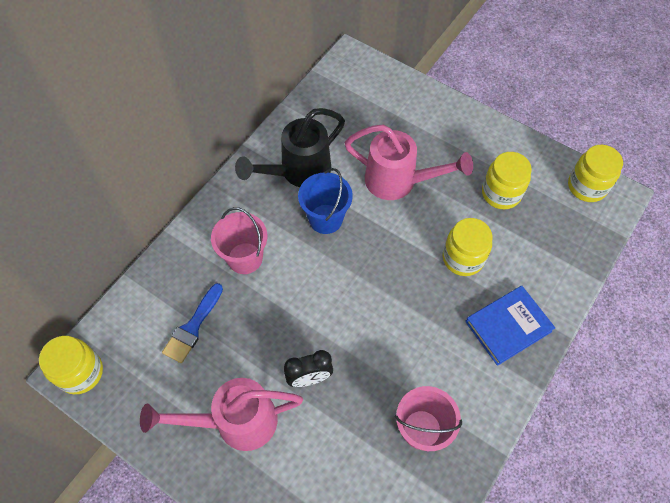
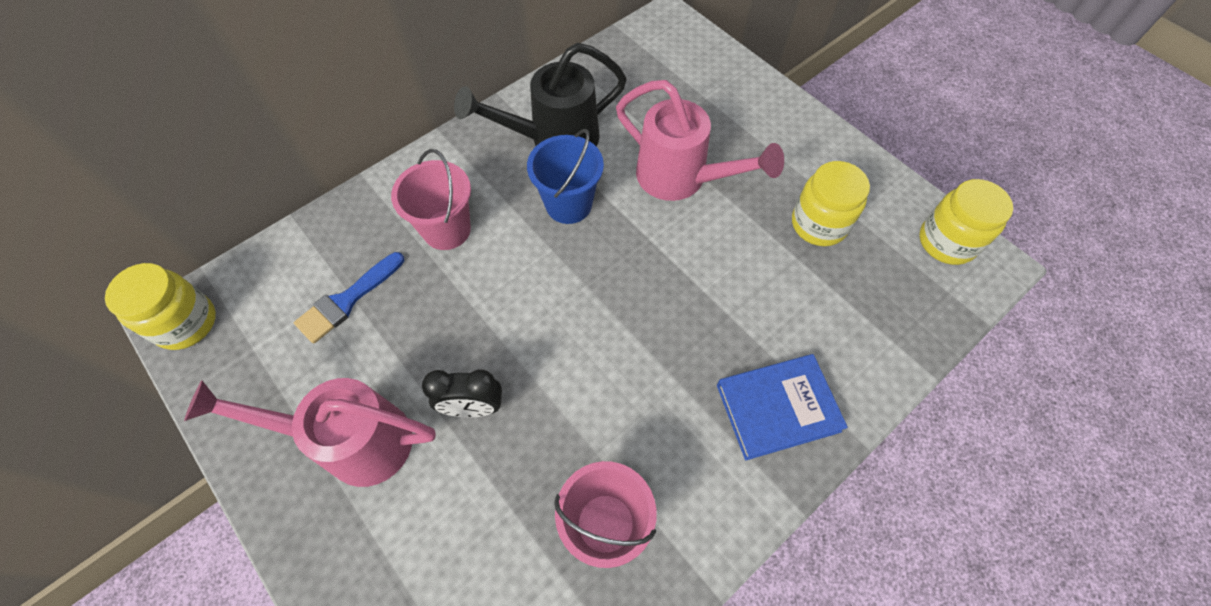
camera: 15 degrees right, 0 degrees up
(463, 258) = (739, 297): yellow jar -> none

